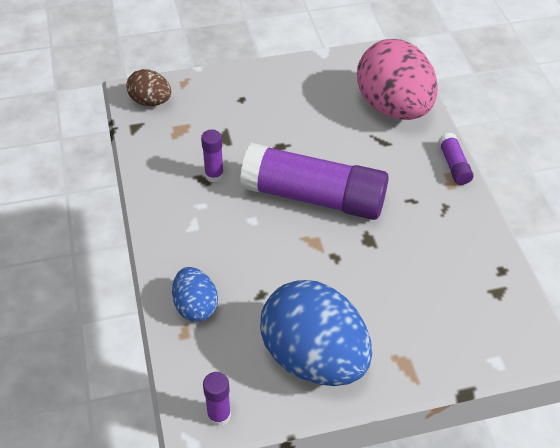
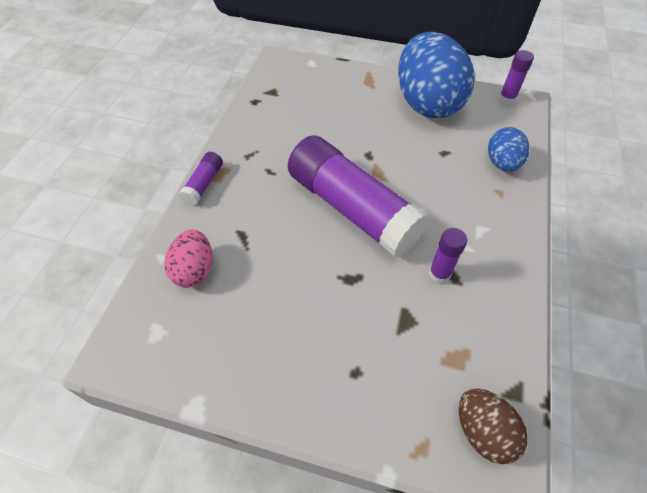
camera: 150 degrees left, 5 degrees up
(393, 107) = (194, 270): pink egg -> pink egg, size x0.50

